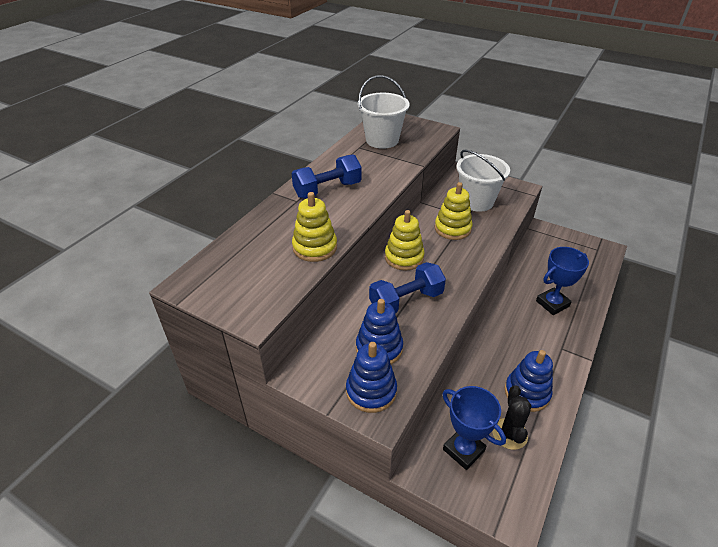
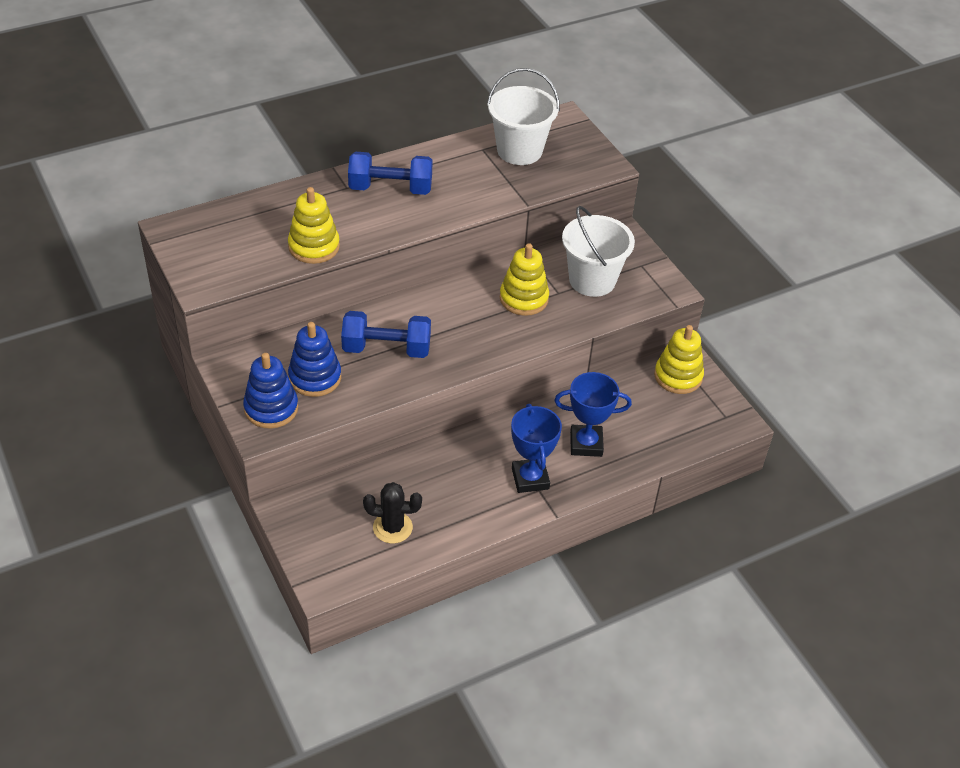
camera: 30 degrees right, 5 degrees up
(404, 257) = (433, 304): yellow stacking toy -> yellow stacking toy (678, 376)
(463, 450) = (336, 515): blue trophy -> blue trophy (530, 478)
(509, 434) = (392, 527): black cactus -> black cactus turned 60 degrees clockwise
(527, 393) = (450, 506): blue stacking toy -> none

